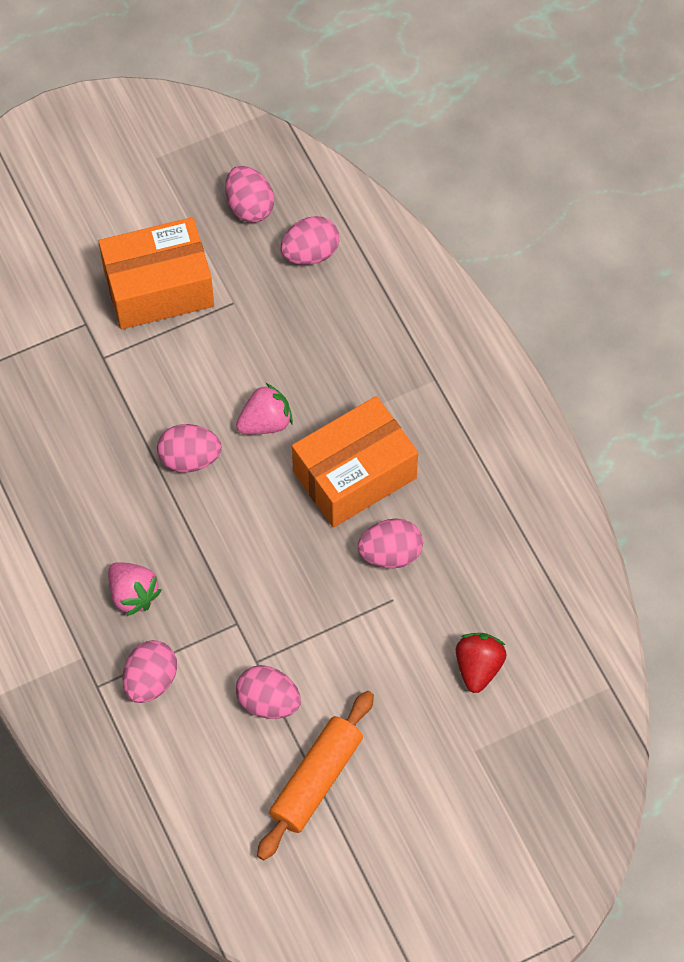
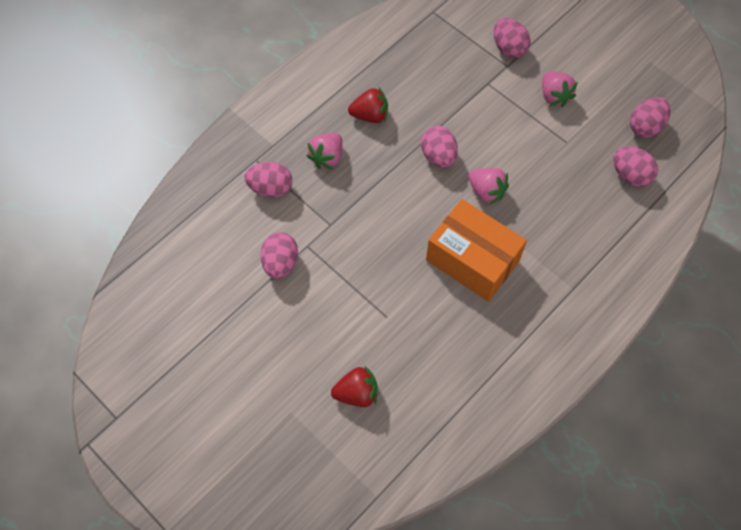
camera: 70 degrees right, 0 degrees up
(90, 519) = (370, 115): none -> red strawberry
(159, 288) = (554, 96): orange box -> pink strawberry
(316, 780) = (233, 312): orange rolling pin -> none
(390, 553) = (422, 304): pink egg -> pink egg (508, 48)

